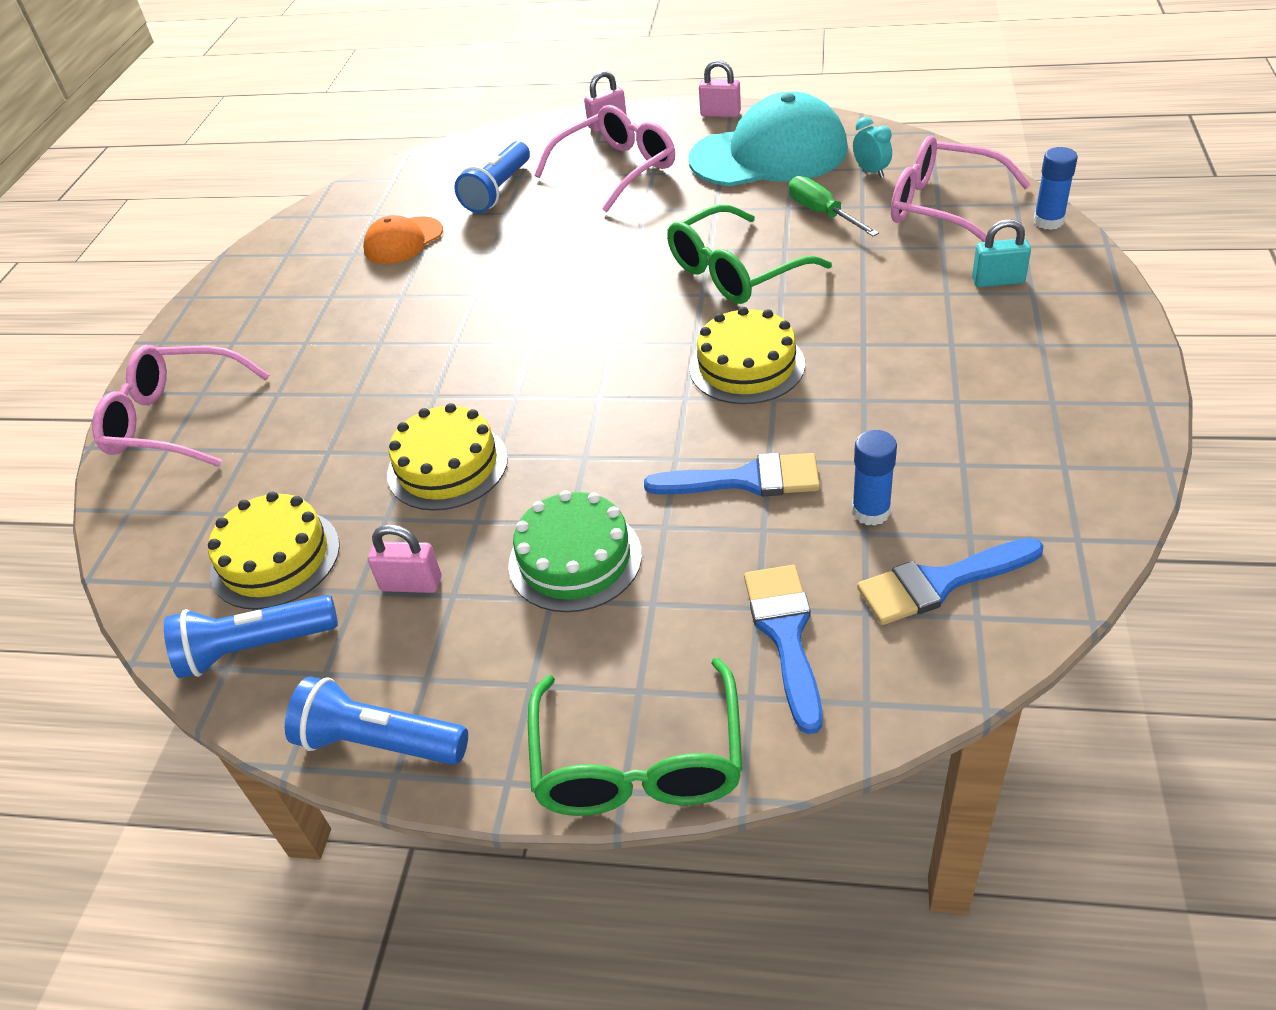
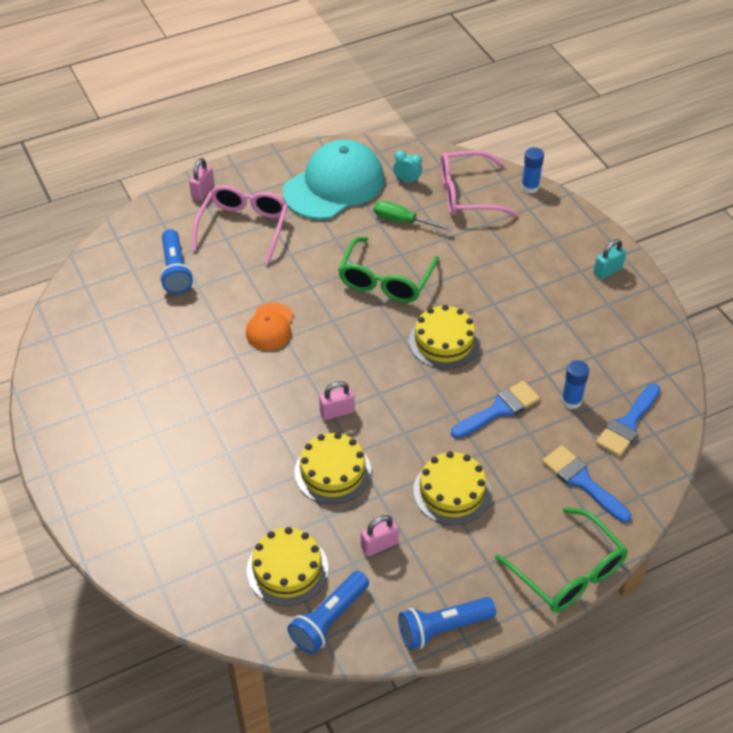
camera: 40 degrees left, 5 degrees up
(174, 420) = (123, 520): pink glasses -> none
(403, 241) = (146, 333): orange cap -> orange cap (270, 327)
(575, 559) = (452, 491): green cake -> yellow cake
(720, 114) = (274, 160): pink padlock -> pink padlock (337, 412)
(998, 281) = (532, 237): turquoise padlock -> turquoise padlock (607, 271)

